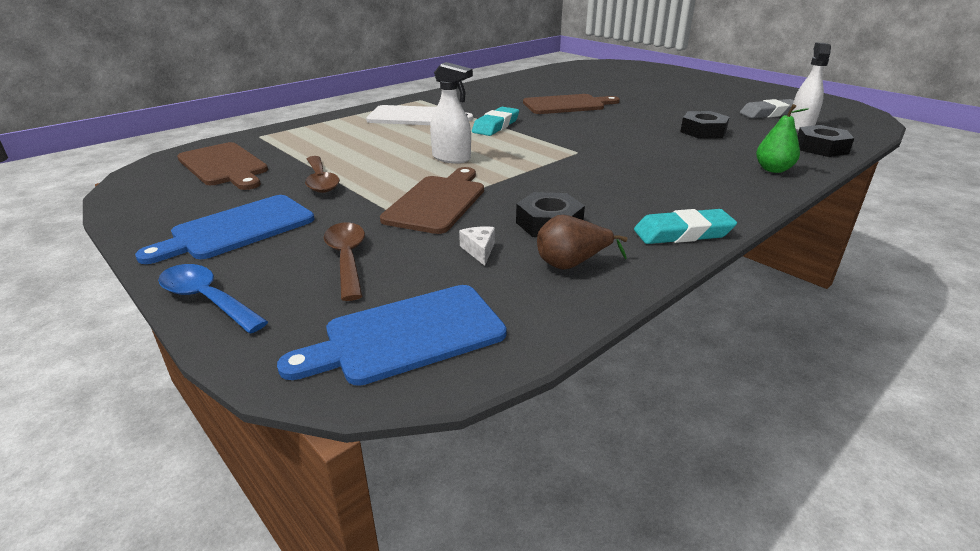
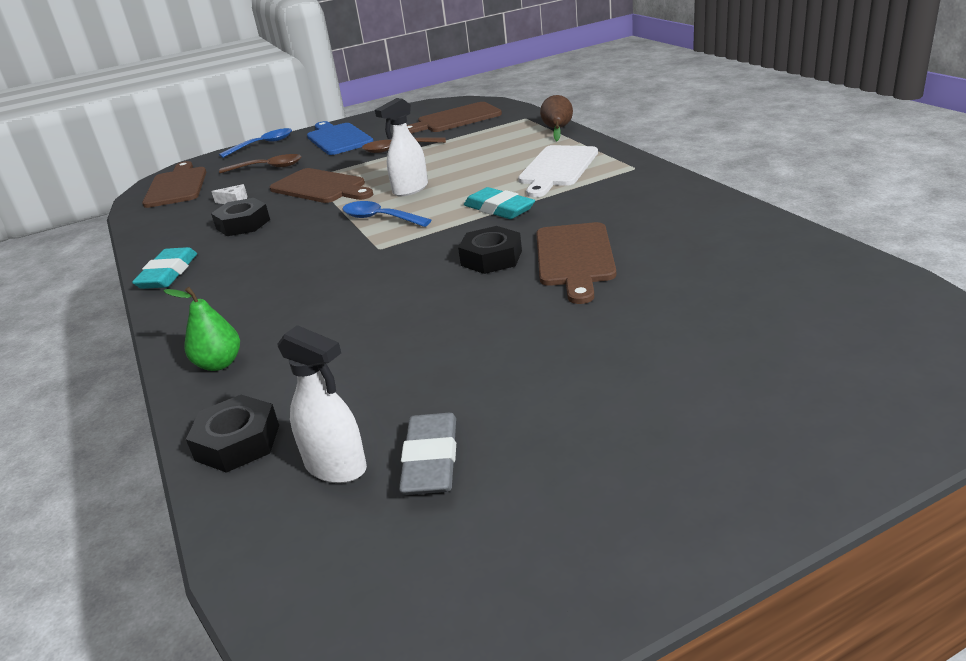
camera: 110 degrees right, 0 degrees up
(406, 335) = (177, 186): blue cutting board -> brown cutting board
(520, 160) = (380, 218): none -> blue spoon
(572, 264) = (183, 228): brown pear -> brown pear (557, 129)
(703, 131) = (385, 349): black nut -> black nut (491, 258)

